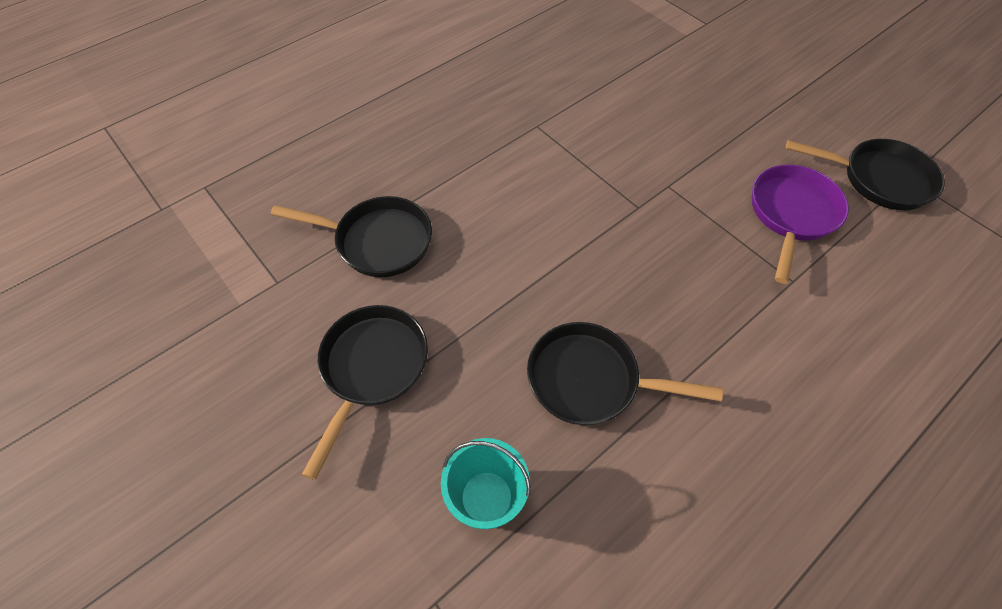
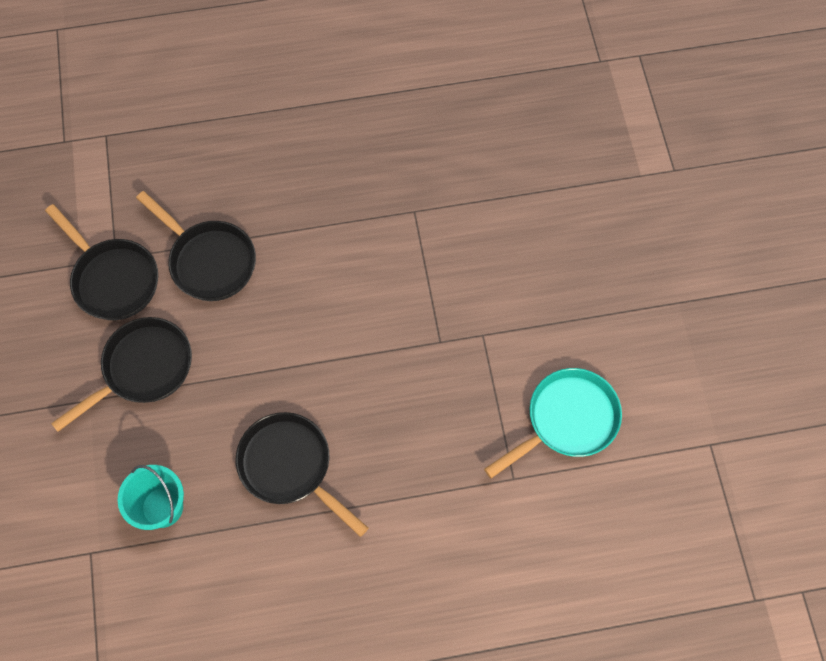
camera: 30 degrees right, 10 degrees up
(791, 214) = (567, 420): purple pan -> turquoise pan
(879, 179) = (681, 431): black pan -> black pan (113, 279)

